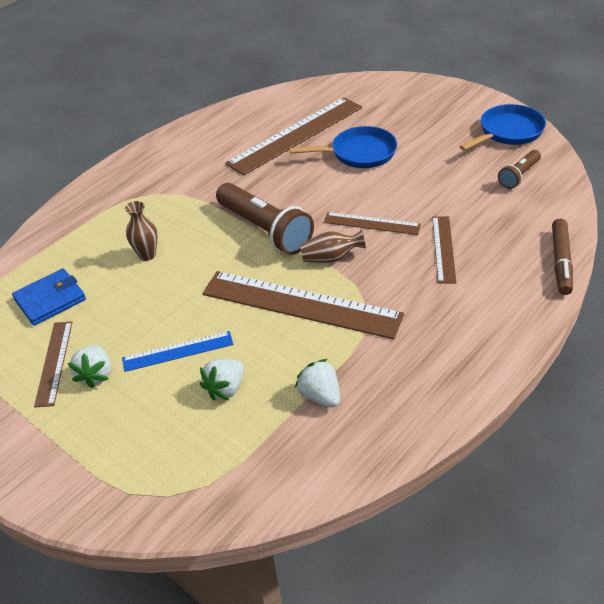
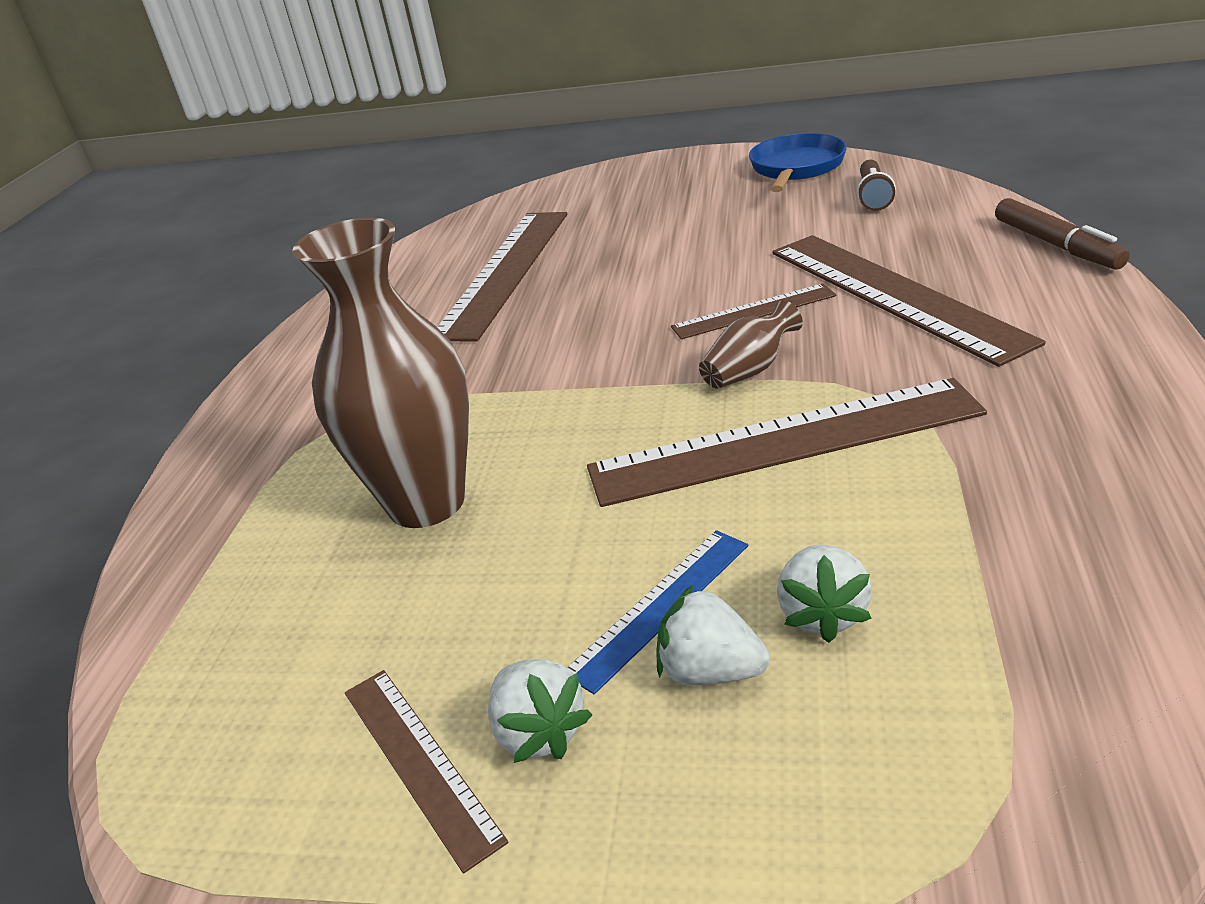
camera: 30 degrees left, 10 degrees down
(50, 299) = (293, 660): blue wallet -> none
(147, 255) = (426, 503): brown vase -> brown vase, size x2.21
(265, 230) = (599, 384): brown flashlight -> none
(320, 395) = (991, 537): white strawberry -> white strawberry (710, 671)
(359, 153) = (627, 254): blue pan -> none
(443, 249) = (892, 294): brown ruler -> brown ruler, size x1.93

